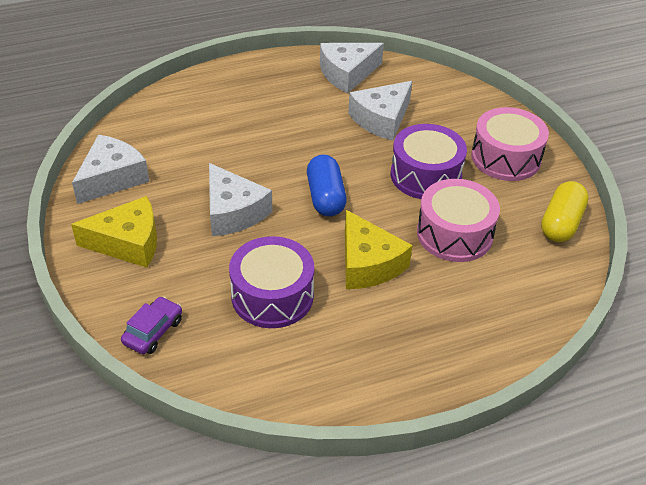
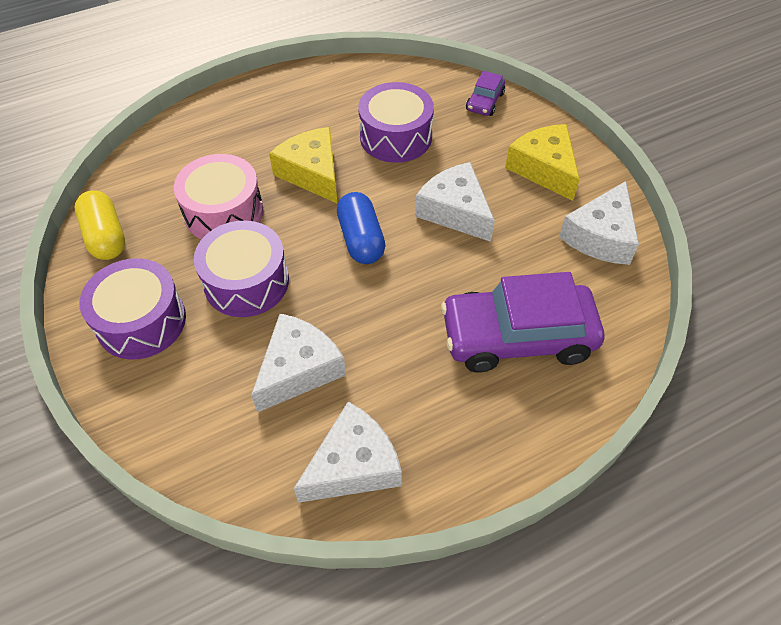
camera: 175 degrees right, 10 degrees up
(128, 242) = (544, 169): yellow cheese -> yellow cheese turned 75 degrees clockwise
(217, 121) = (518, 337): none -> purple car
(506, 158) = (141, 321): pink drum -> purple drum
(561, 223) = (105, 237): yellow capsule -> yellow capsule turned 45 degrees counterclockwise

